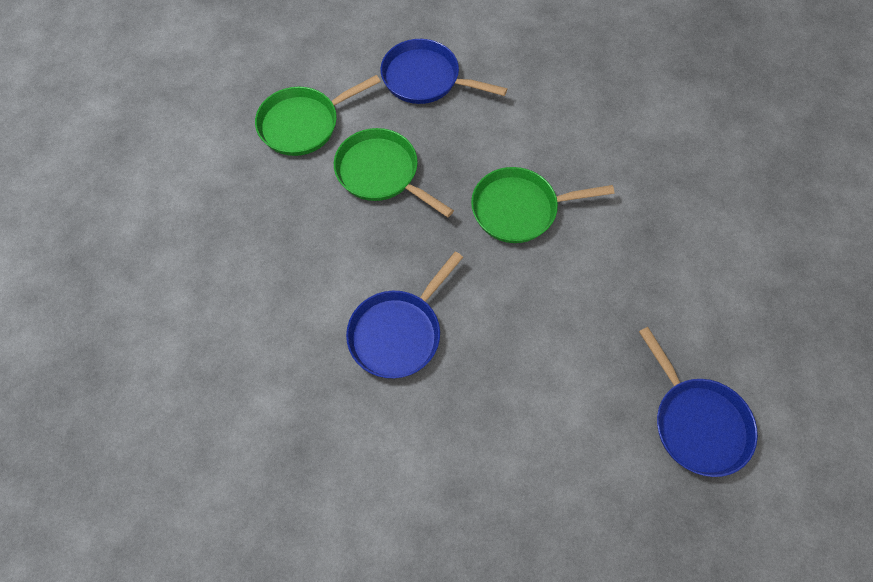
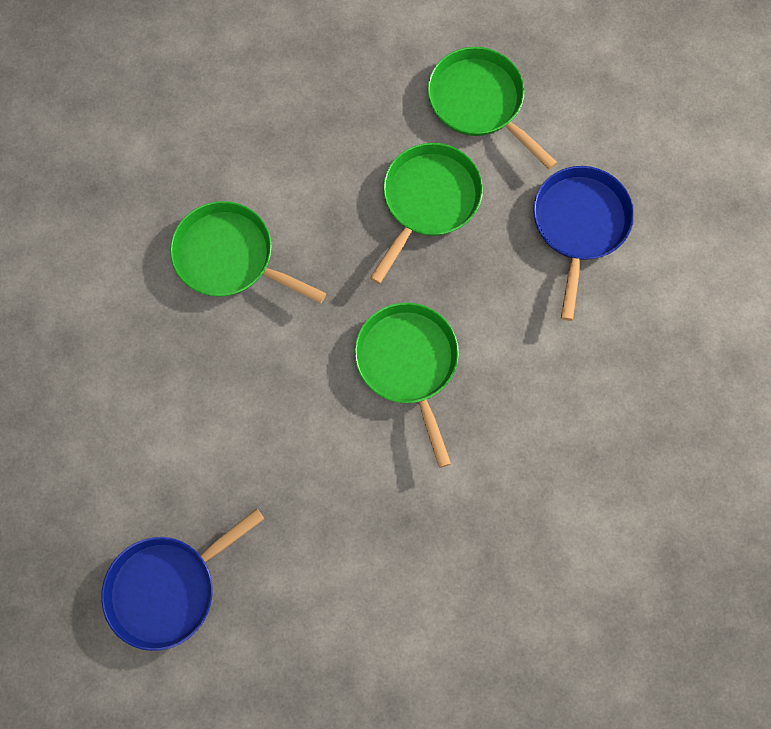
camera: 80 degrees right, 10 degrees up
(398, 333) = (230, 257): blue pan -> green pan

